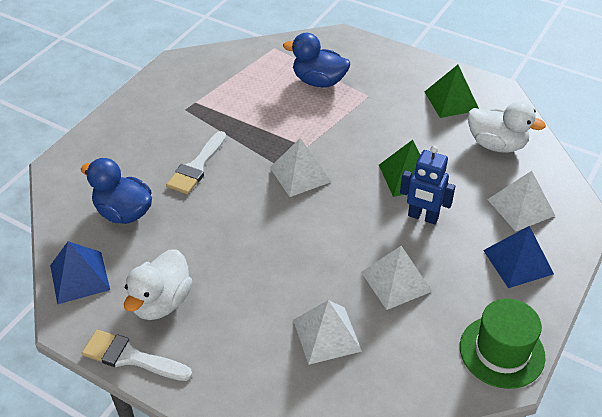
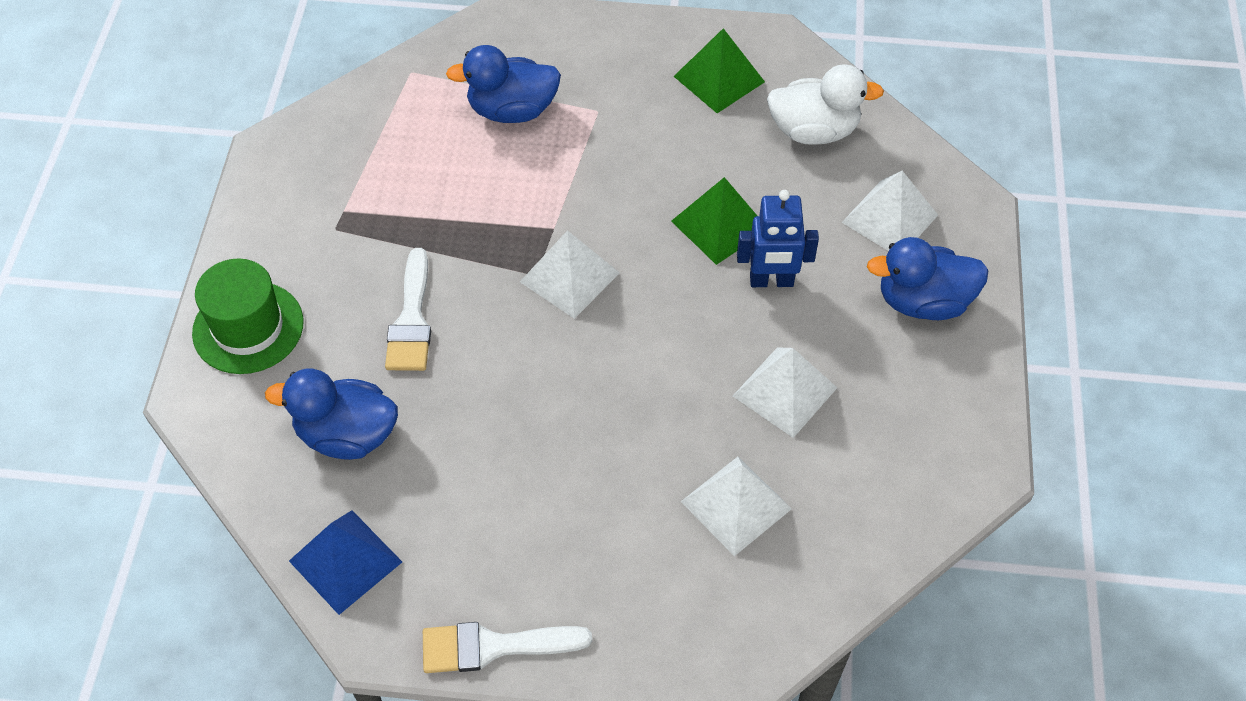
camera: 25 degrees left, 10 degrees up
(161, 302) = (487, 550): white duck -> none
(502, 351) = (961, 437): green hat -> green hat (248, 327)
(518, 262) = (923, 302): blue pyramid -> blue duck

